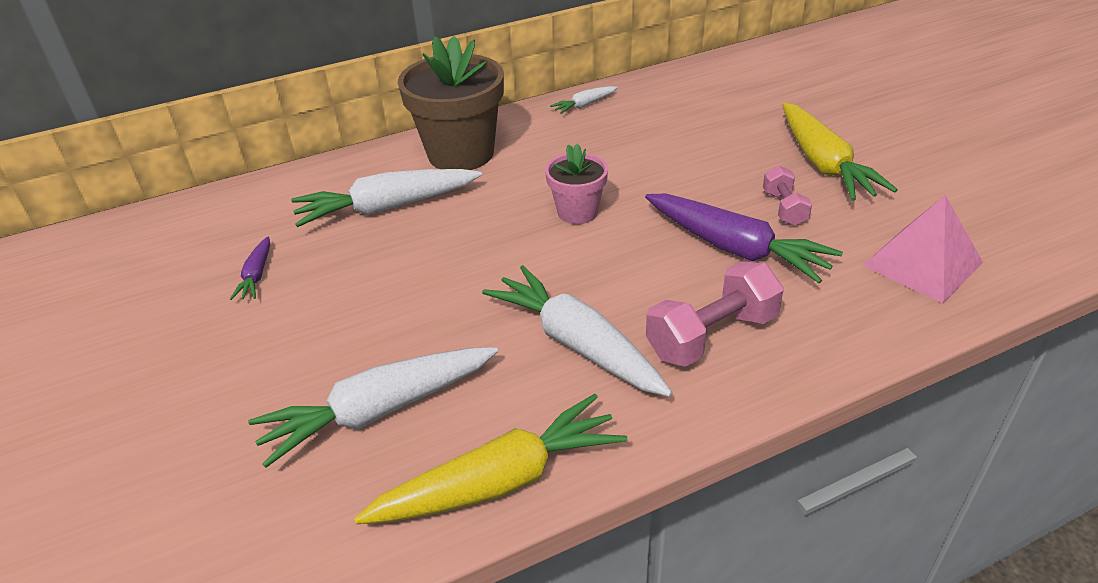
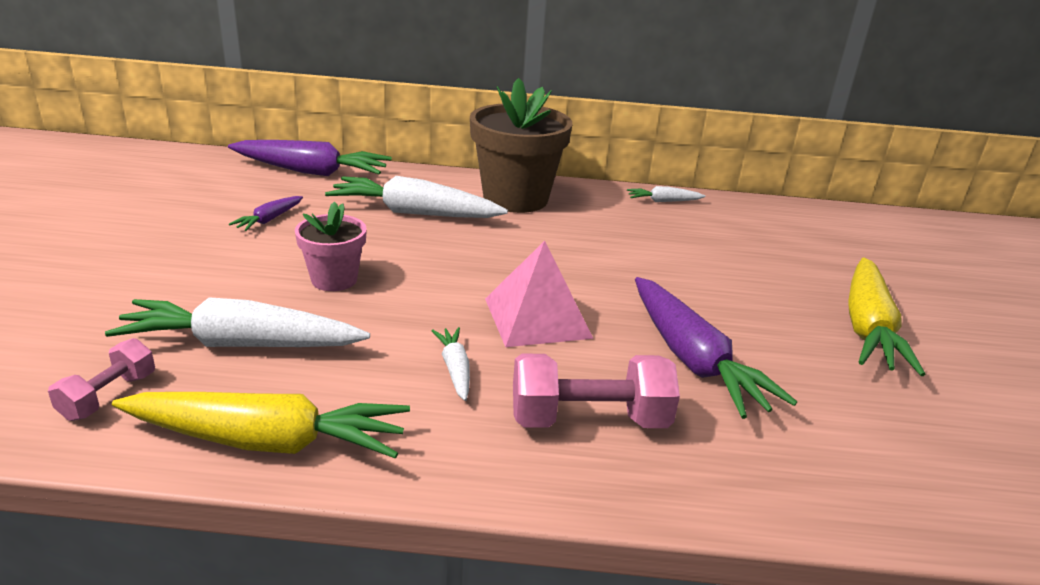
camera: 25 degrees right, 10 degrees down
(236, 203) = (311, 172): none -> purple carrot
(576, 343) = (455, 369): white carrot -> white carrot, size x0.47
(577, 212) = (569, 273): pink flower pot -> pink flower pot (334, 279)
(784, 208) = (782, 347): pink dumbbell -> pink dumbbell (108, 396)
(922, 263) = (902, 460): pink pyramid -> pink pyramid (537, 318)

